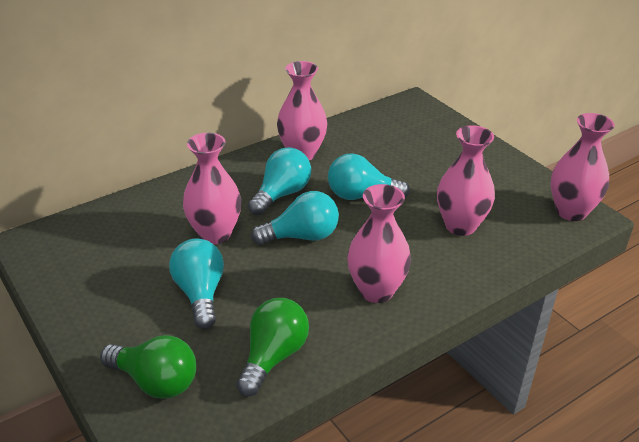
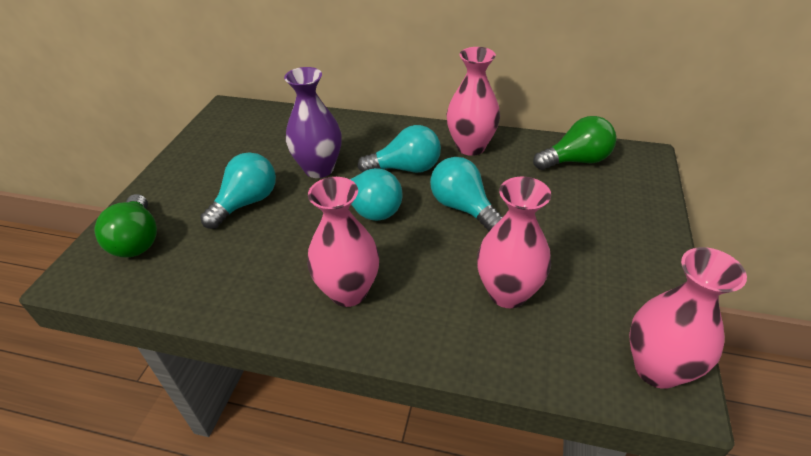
camera: 50 degrees right, 5 degrees up
(215, 234) = (319, 169): pink vase -> purple vase
(273, 357) = (210, 281): green light bulb -> green light bulb (576, 161)

